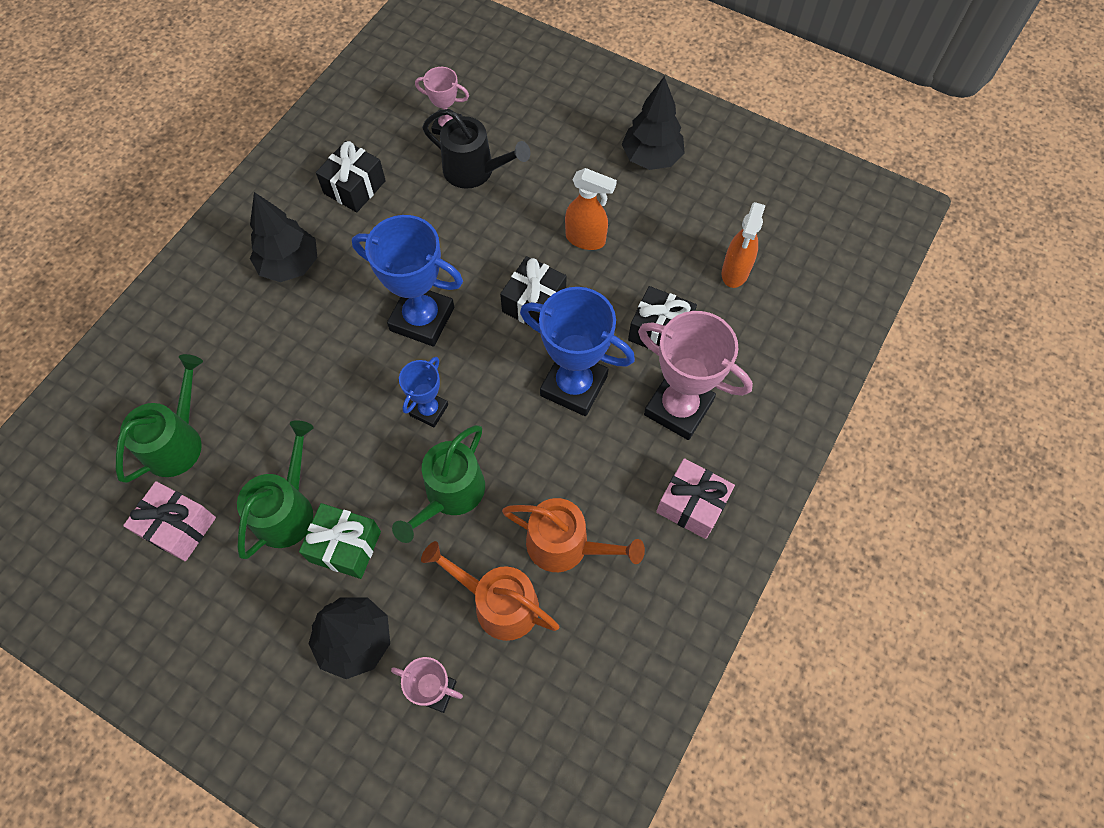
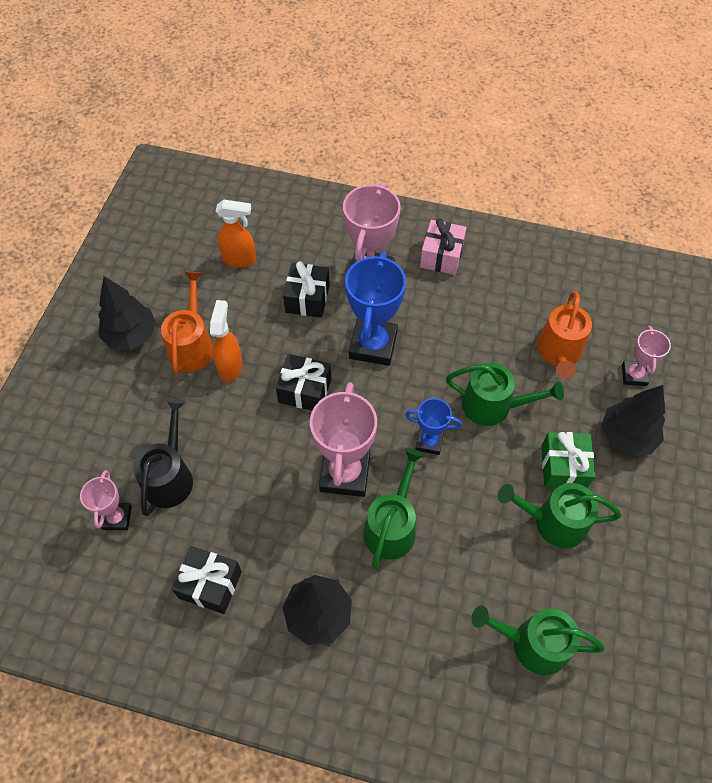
camera: 105 degrees left, 5 degrees down
(178, 527) = (604, 606): pink gift -> none
(348, 348) = (392, 526): none -> green watering can
(422, 319) = (345, 473): blue trophy -> pink trophy
(565, 545) = (501, 322): orange watering can -> orange watering can (192, 346)

